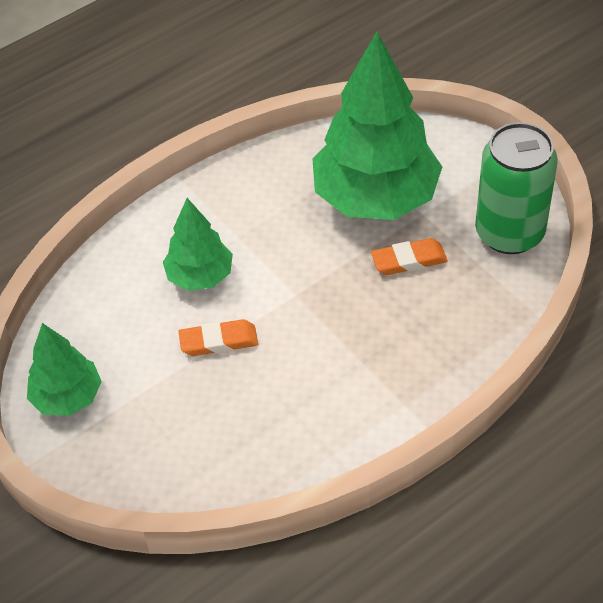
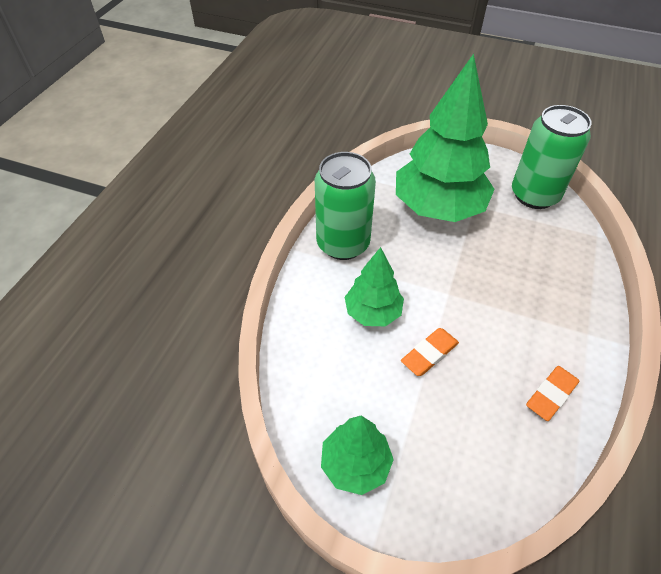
camera: 35 degrees left, 0 degrees up
(232, 192) = (343, 244): none -> green can
(409, 260) = (496, 237): orange eraser -> orange eraser (551, 395)

